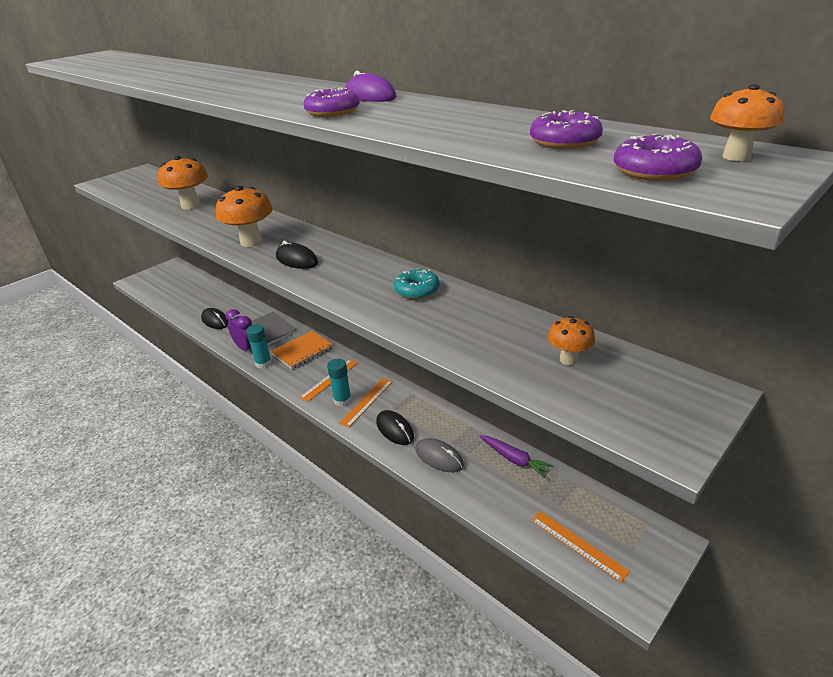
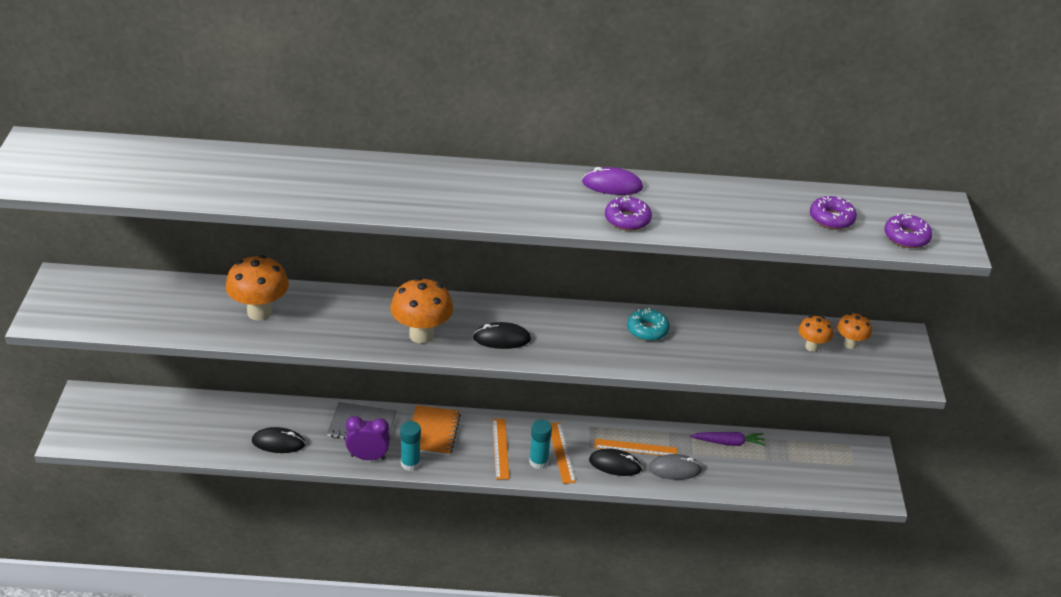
camera: 45 degrees left, 5 degrees up
(578, 545) = (823, 481): orange ruler -> orange ruler (635, 448)
(736, 157) = (926, 211): orange mushroom -> orange mushroom (850, 344)

